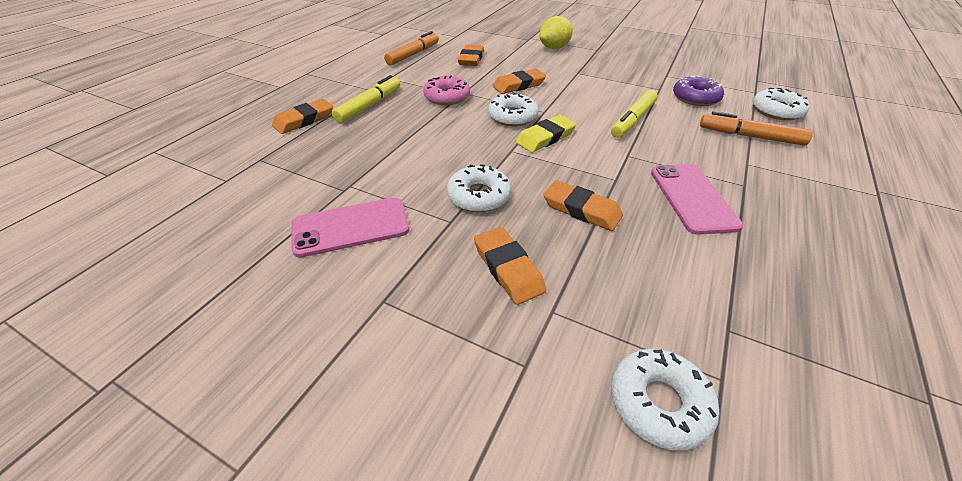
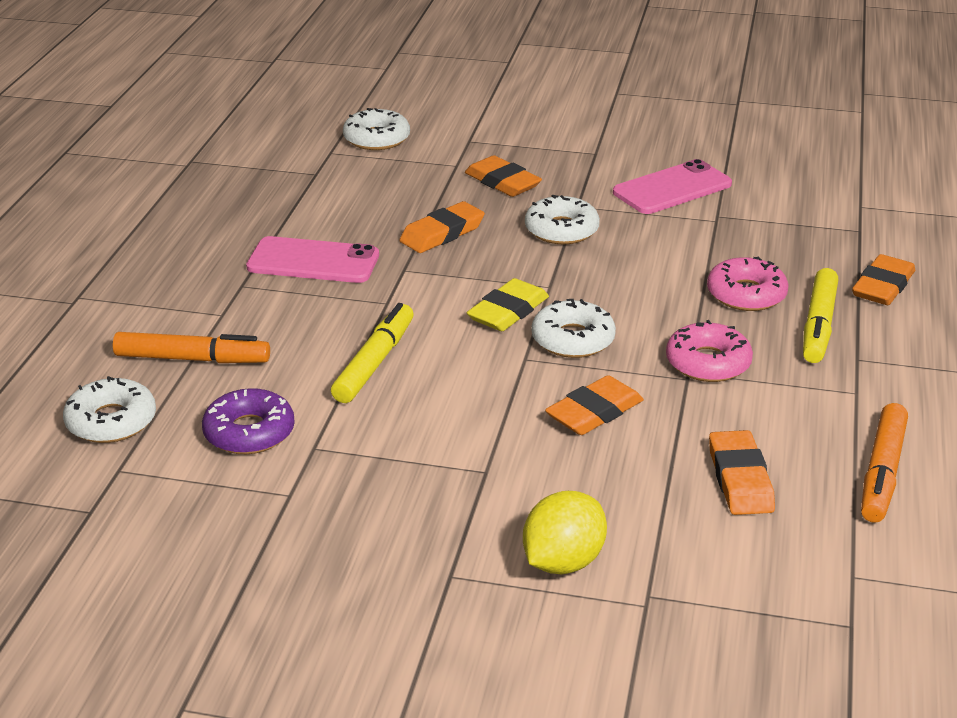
camera: 165 degrees right, 10 degrees down
(390, 127) = (746, 294): none -> pink donut
(581, 209) = (442, 233): orange eraser -> orange eraser turned 60 degrees counterclockwise
(692, 198) = (313, 261): pink phone -> pink phone turned 60 degrees counterclockwise

